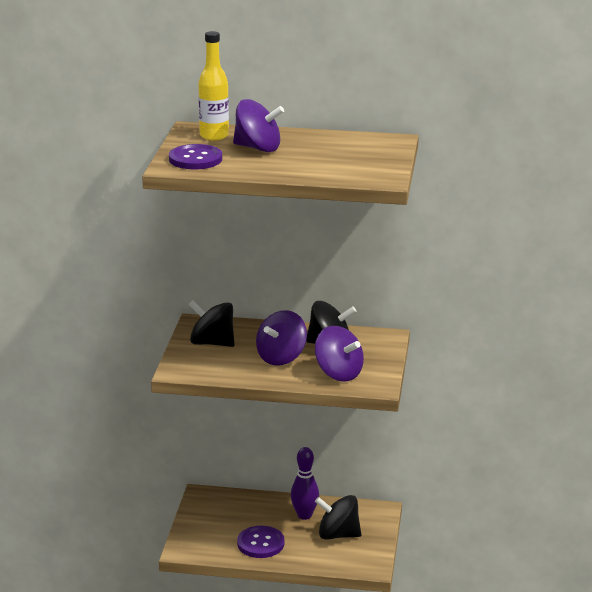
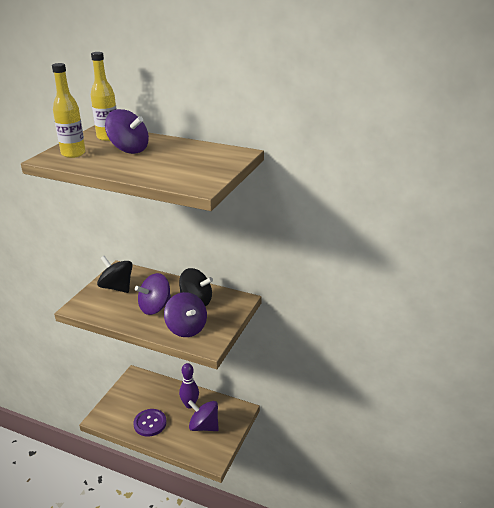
camera: 15 degrees right, 5 degrees up
(195, 159) = (73, 154): purple button -> yellow bottle
(338, 535) = (204, 426): black spinning top -> purple spinning top

